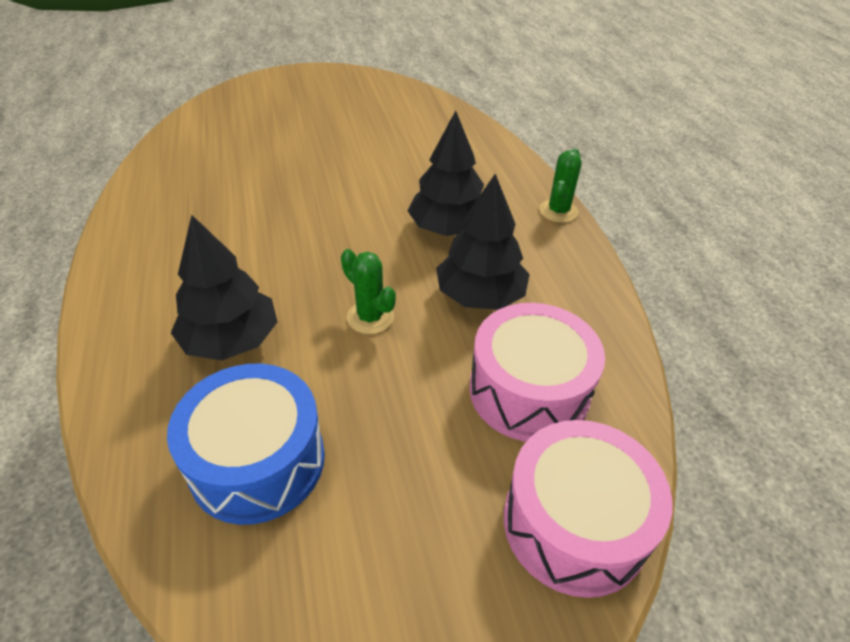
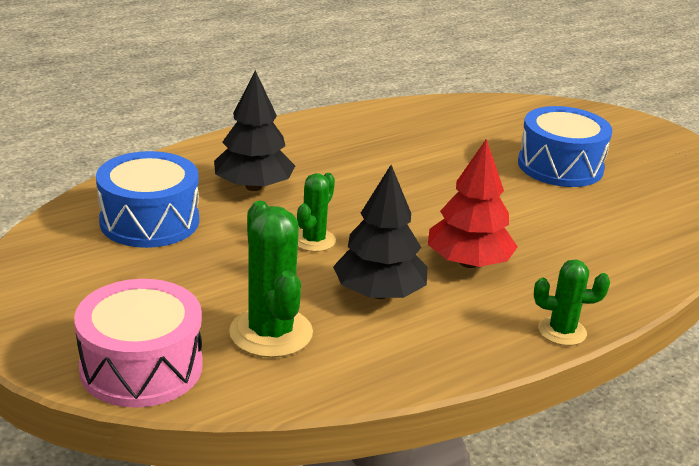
camera: 70 degrees right, 15 degrees down
(318, 134) = (560, 166): none -> blue drum
(448, 228) = (468, 263): black tree -> red tree
(529, 391) = (271, 333): pink drum -> green cactus

